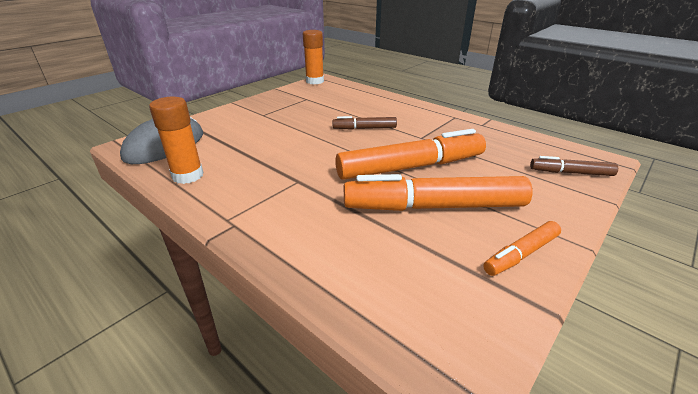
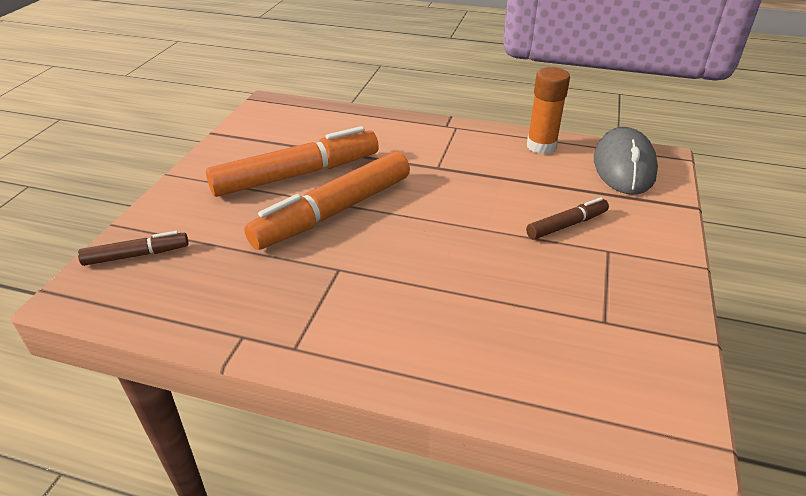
camera: 155 degrees right, 5 degrees up
(315, 81) = (684, 413): orange glue stick -> none
(364, 128) = (431, 264): brown marker -> brown marker (566, 225)
(521, 254) = (224, 157): orange marker -> none

